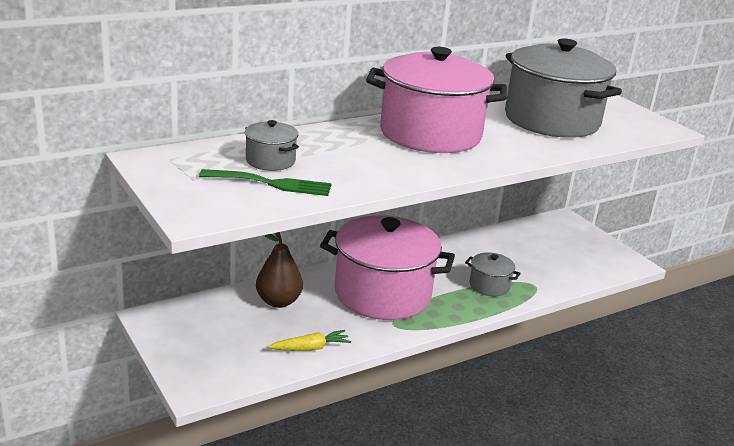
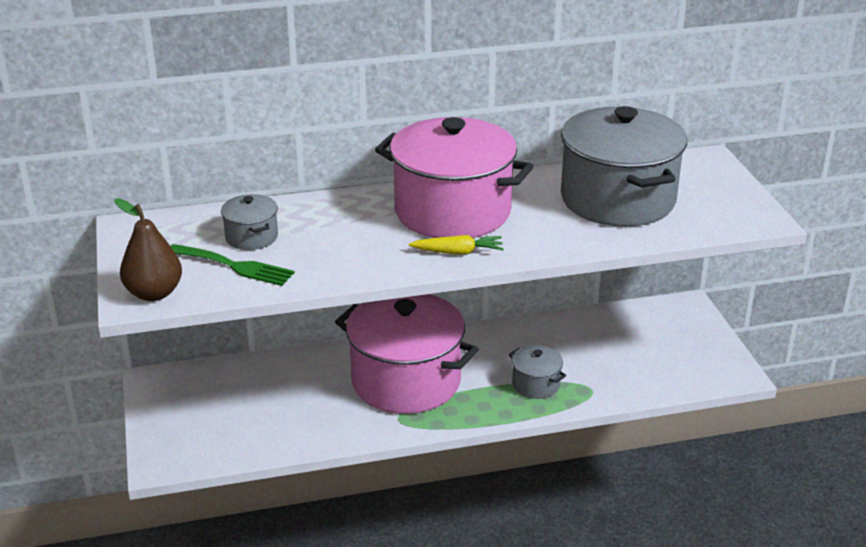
camera: 20 degrees right, 5 degrees up
(278, 301) = (289, 377): brown pear -> brown pear (154, 293)
(310, 348) = (294, 435): yellow carrot -> yellow carrot (458, 252)

